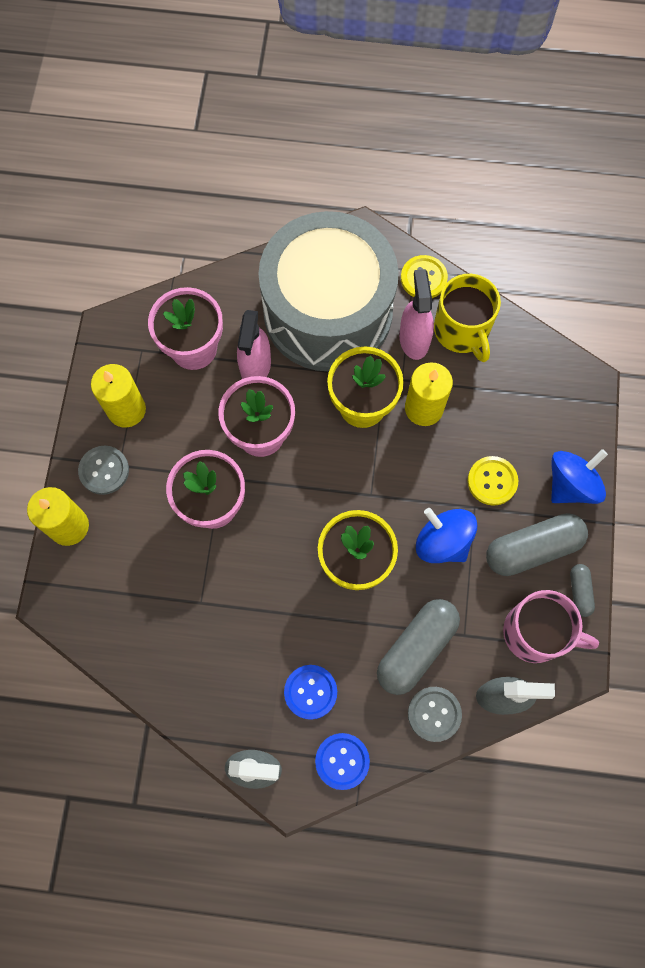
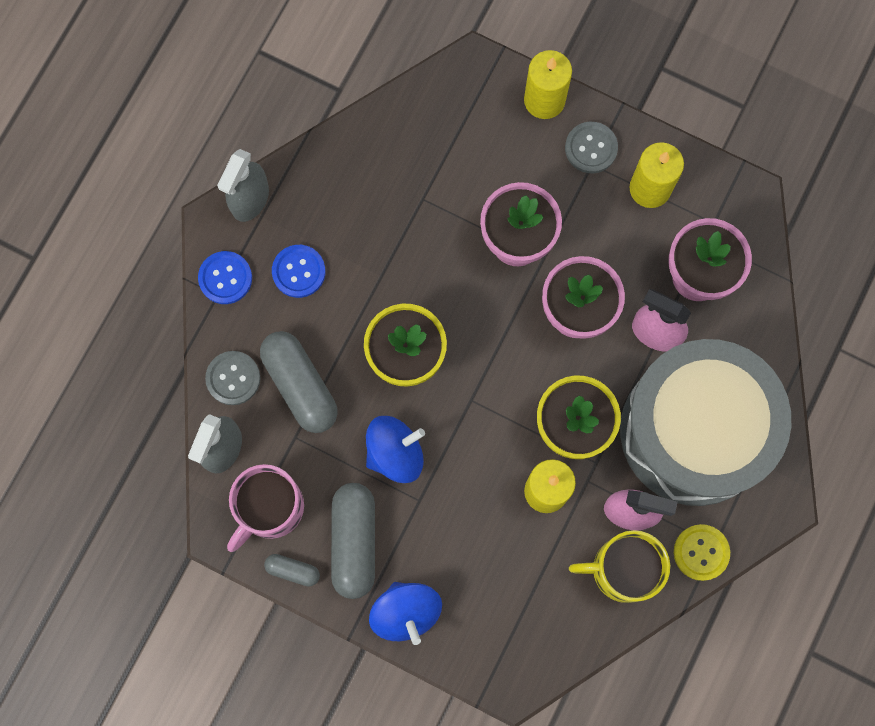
camera: 110 degrees right, 5 degrees up
(492, 481) = (440, 530): yellow button -> none

